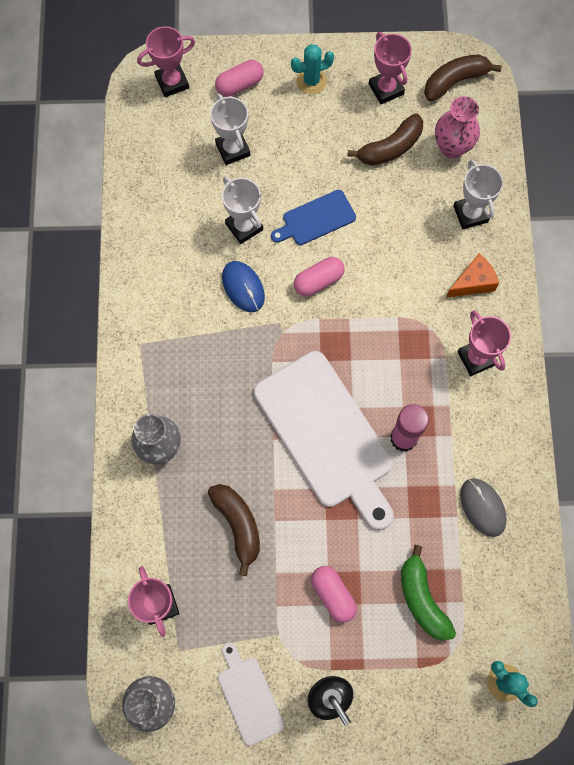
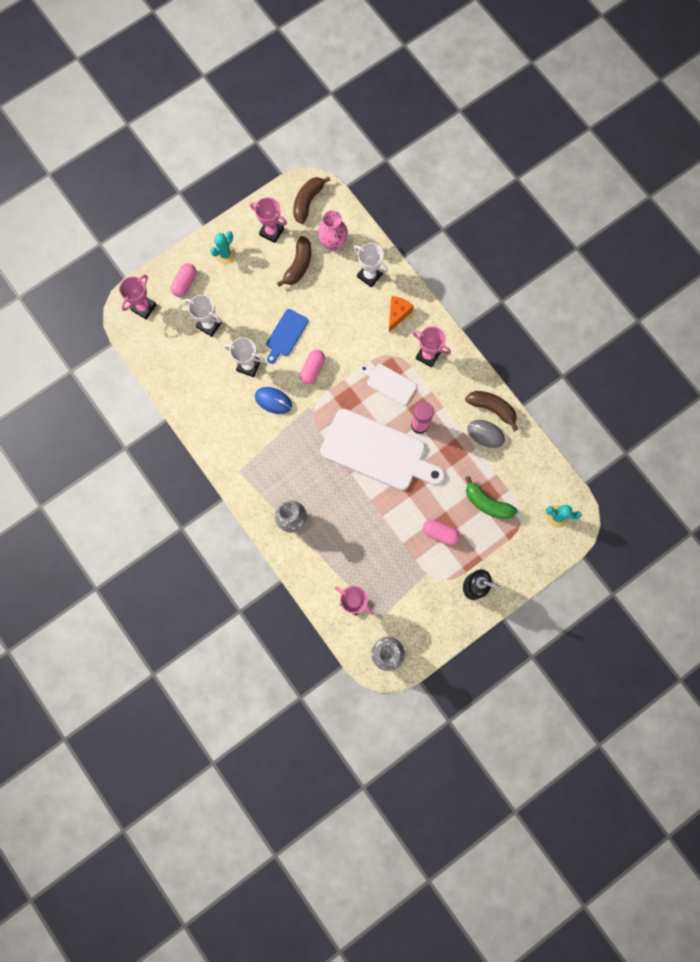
camera: 35 degrees left, 5 degrees up
(238, 525) = (365, 532): brown banana -> brown banana (492, 409)
(249, 696) = (434, 615): white cutting board -> white cutting board (389, 383)

